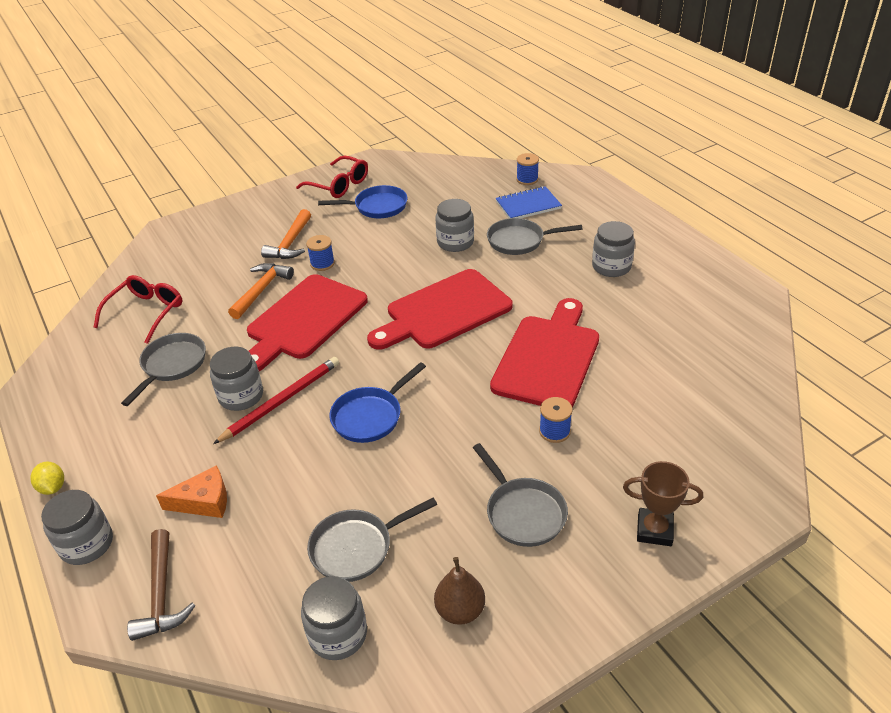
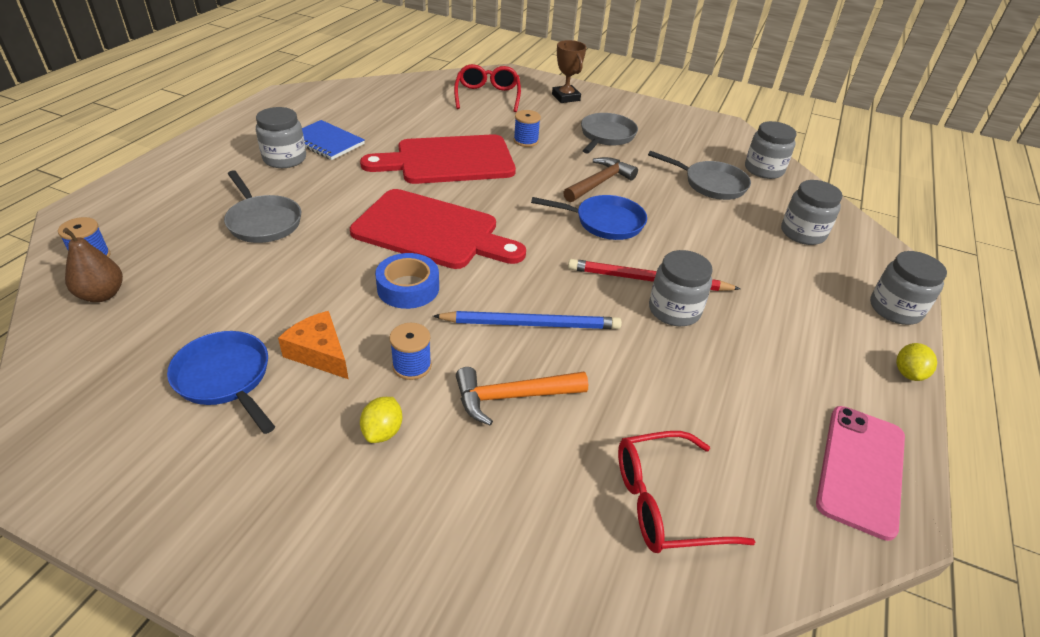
camera: 130 degrees left, 0 degrees up
(58, 399) = (861, 469): none -> pink phone
(161, 594) = (854, 247): brown hammer -> brown hammer (600, 183)
(172, 365) = (704, 395): grey pan -> none
(204, 501) = (781, 268): orange cheese -> orange cheese (319, 353)
(290, 243) = (383, 431): orange hammer -> yellow lemon
(304, 320) = (531, 324): red cutting board -> blue pencil
(339, 185) = (159, 469): red glasses -> red glasses (487, 96)
(389, 281) = (408, 288): none -> blue tape
(455, 242) = (291, 267): grey jar -> grey jar (802, 233)
(460, 610) = (693, 138): brown pear -> brown pear (102, 295)
(528, 205) = (170, 237): blue notebook -> blue notebook (326, 142)

